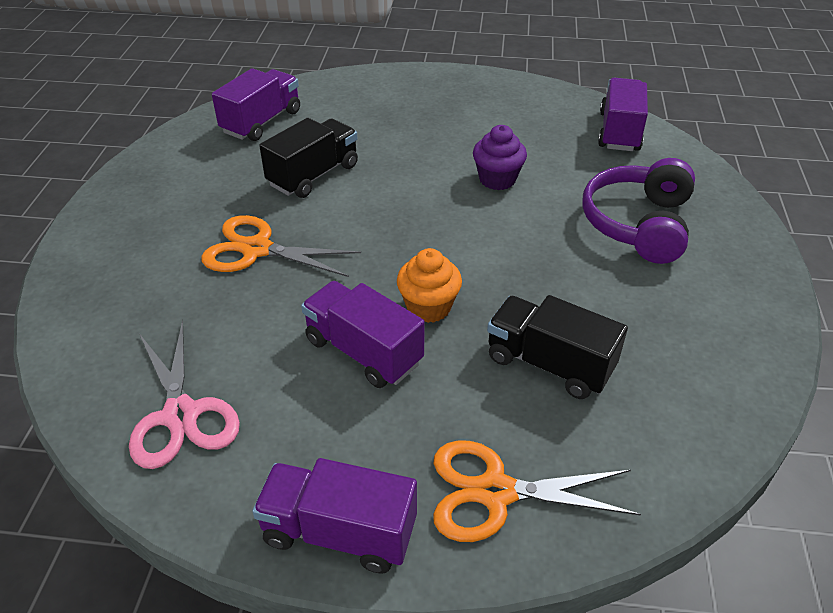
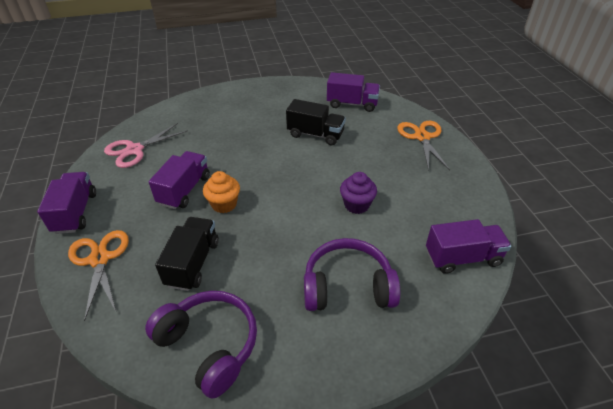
camera: 70 degrees right, 0 degrees up
(257, 249) = (246, 136): orange scissors -> orange scissors (422, 137)
(707, 367) = (209, 345): none -> purple headphones

